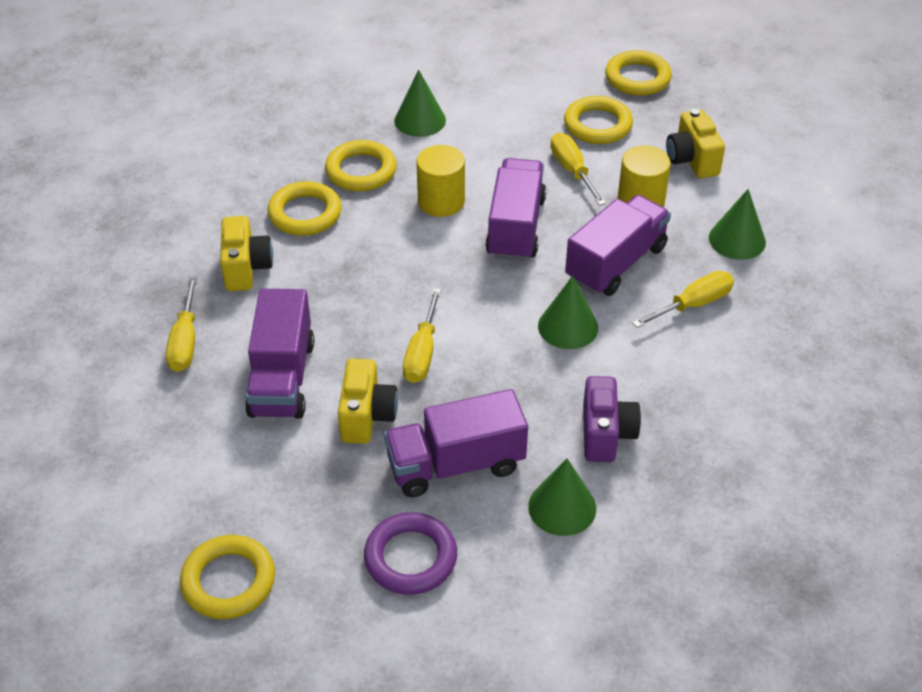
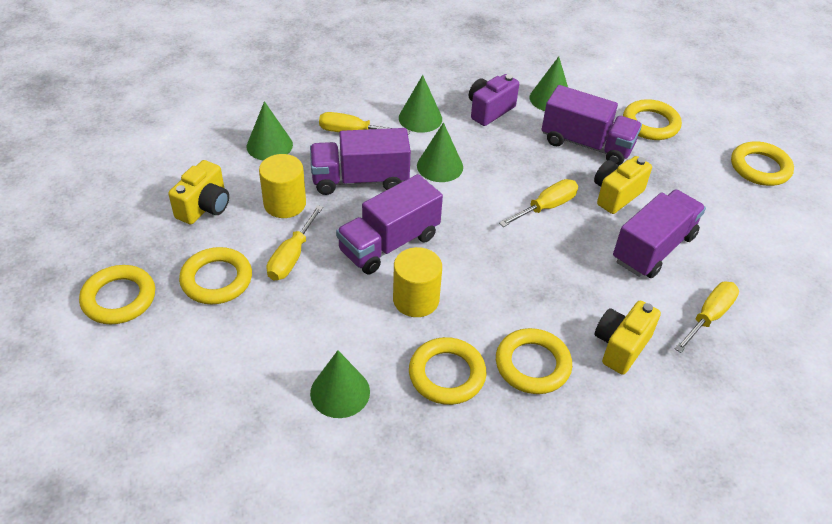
camera: 140 degrees left, 0 degrees up
(410, 558) = (650, 124): purple ring -> yellow ring
(658, 368) = (420, 118): none -> green cone

